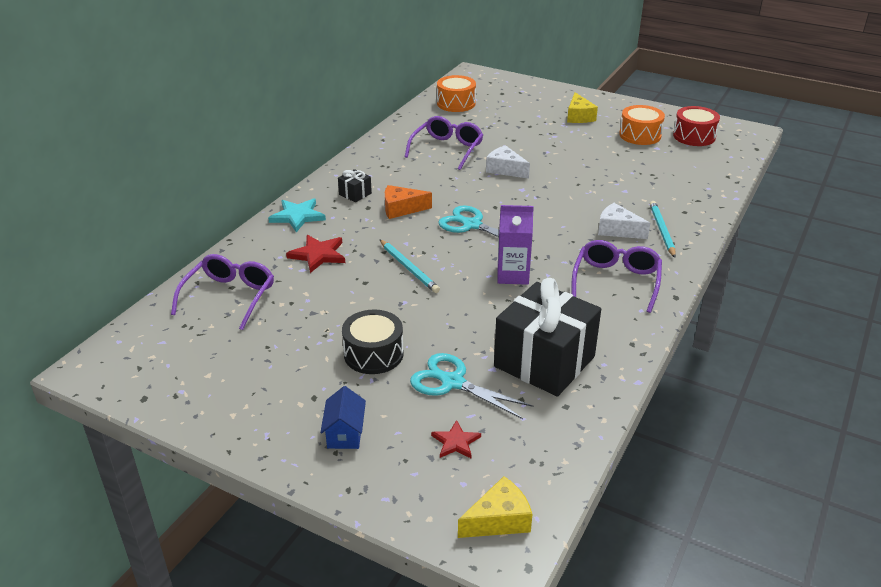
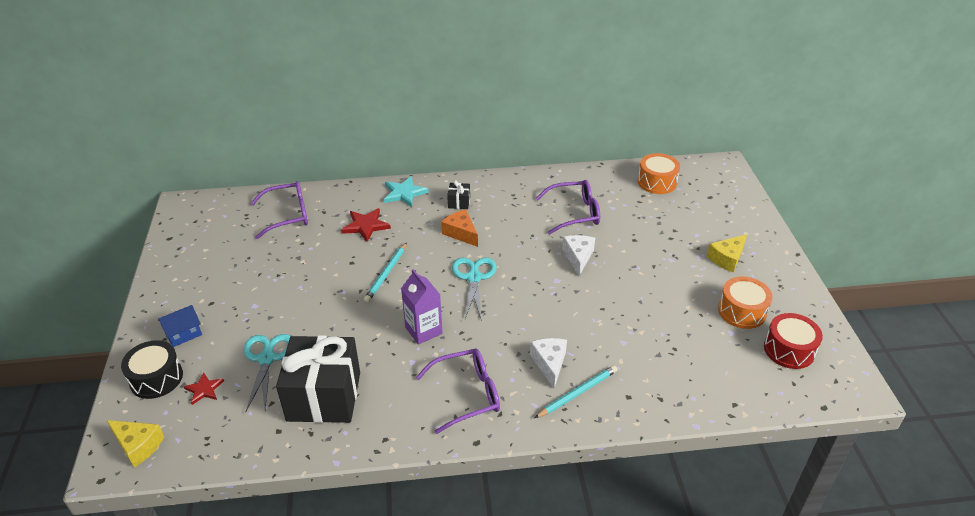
camera: 55 degrees right, 5 degrees up
(373, 354) = (272, 306): black drum -> black drum (156, 378)

